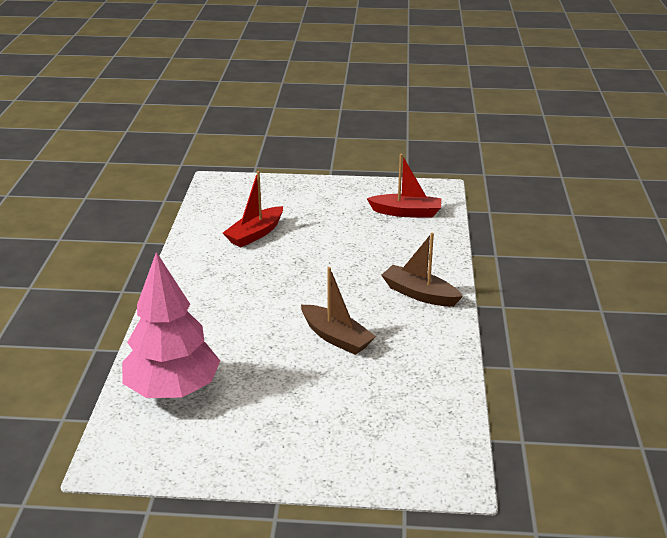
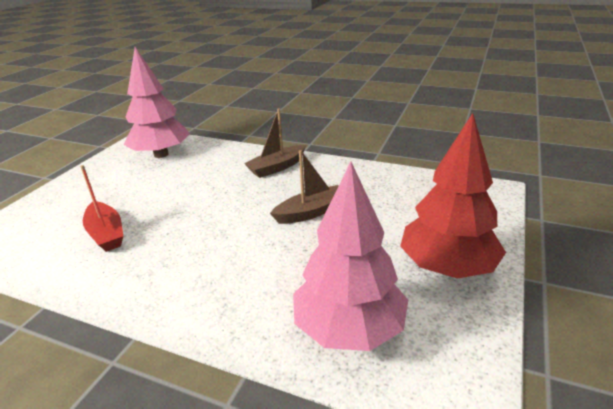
camera: 70 degrees left, 0 degrees up
(273, 442) = (447, 267): none -> red tree
(406, 212) = (161, 154): red boat -> pink tree

